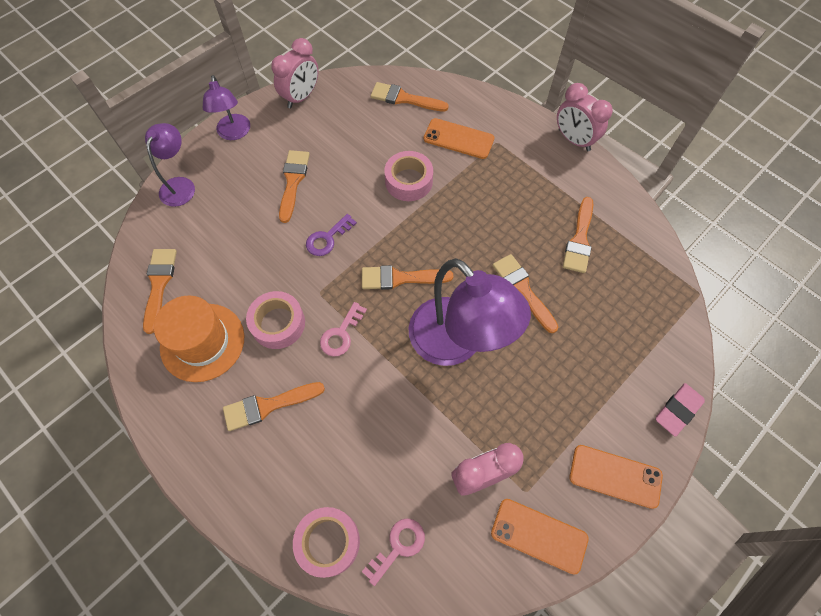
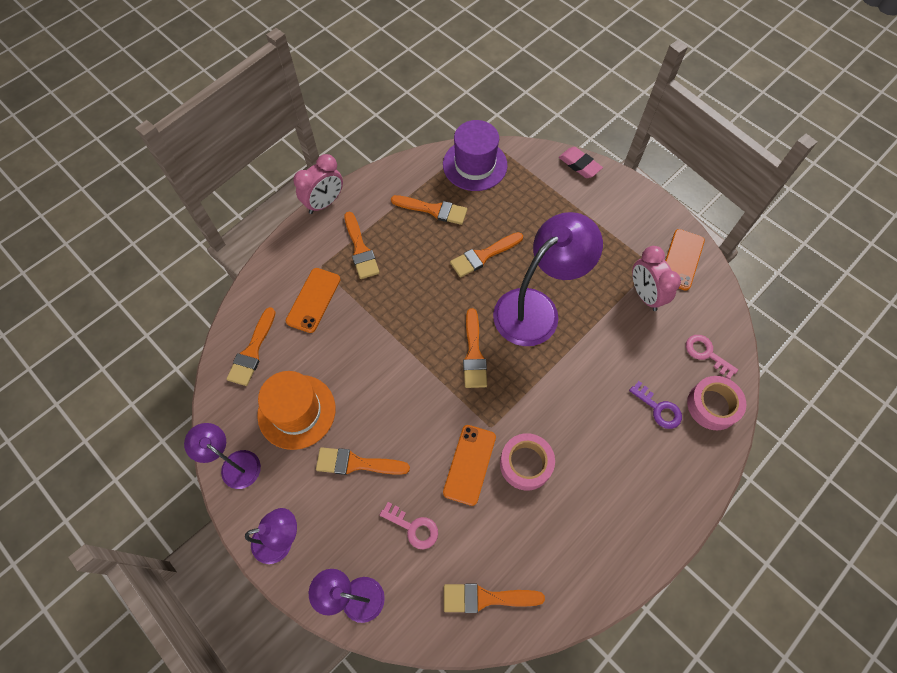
camera: 90 degrees left, 0 degrees up
(202, 342) = (549, 538): orange hat -> orange hat (296, 411)
(268, 406) = (607, 465): orange brush -> orange brush (360, 249)
(301, 97) = (234, 464): pink clock -> purple lamp
(327, 238) = (429, 422): purple key -> purple key (658, 408)
(341, 334) = (533, 404): pink key -> pink key (413, 527)
(408, 181) = (363, 347): pink tape -> none
(615, 476) = (633, 209): orange phone -> orange phone (469, 464)
(652, 283) = (475, 165): none -> purple hat

